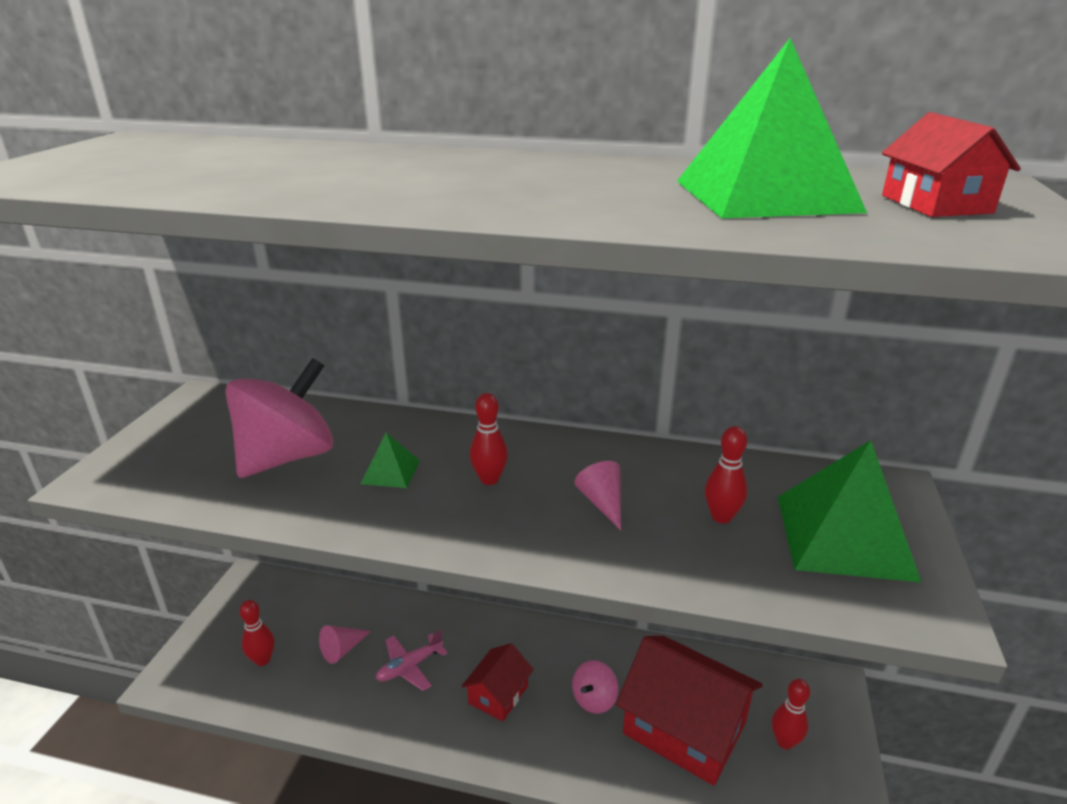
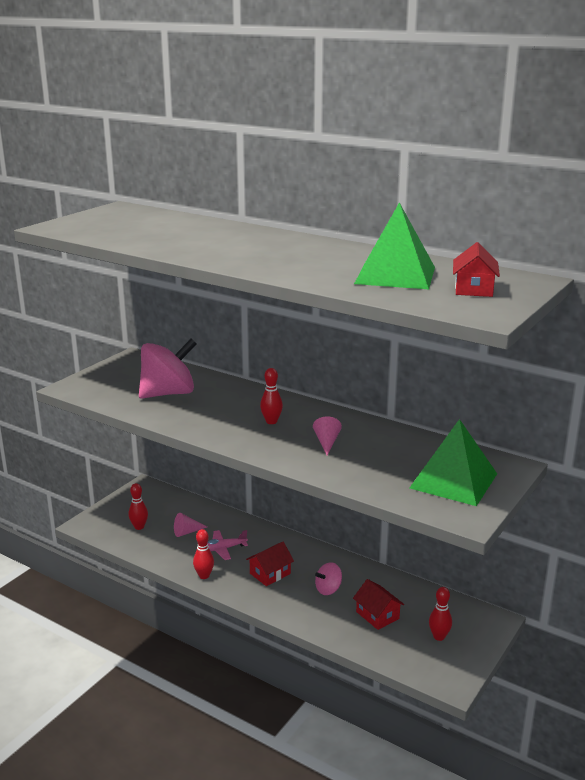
camera: 20 degrees right, 5 degrees down
(390, 472) = (219, 409): green pyramid -> none
(684, 728) = (377, 615): red house -> red house, size x0.52
(721, 517) = (389, 460): red bowling pin -> red bowling pin (204, 576)

